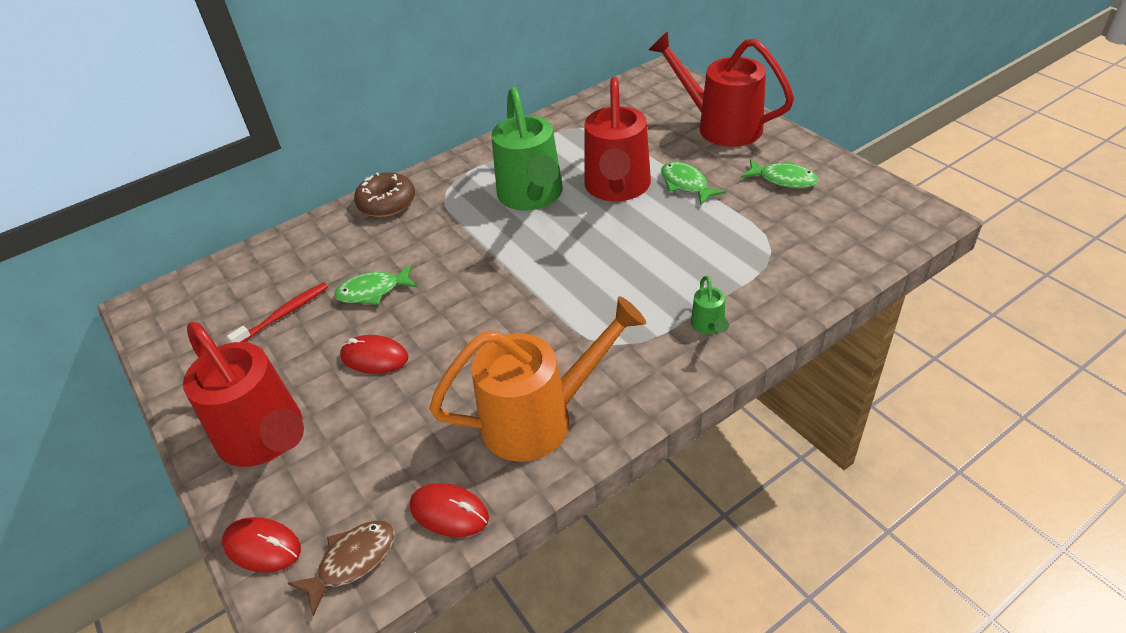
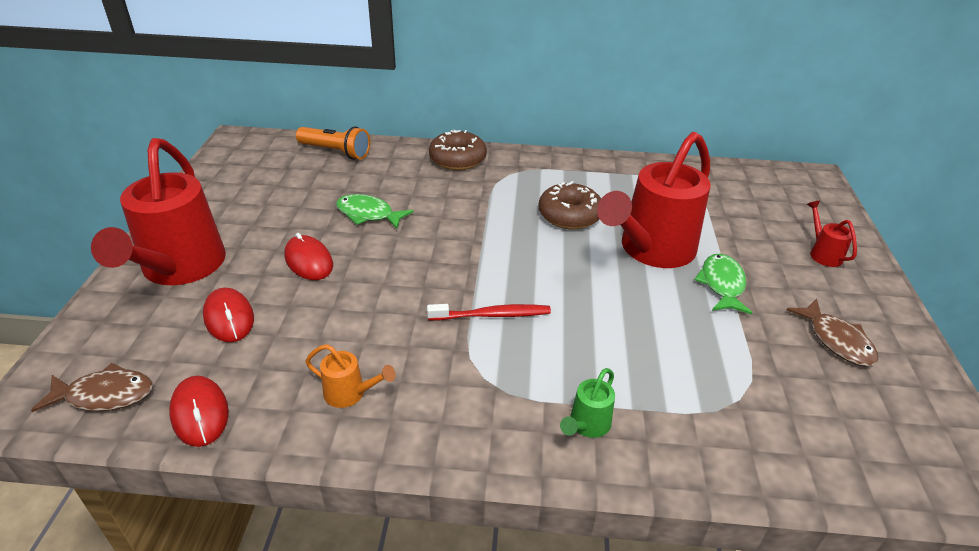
camera: 35 degrees right, 5 degrees down
(262, 547) = (81, 339): red mouse -> red mouse (229, 318)
(265, 259) = (336, 152): none -> orange flashlight
(284, 314) = (298, 194): red toothbrush -> red toothbrush (492, 315)
(532, 196) = (569, 215): green watering can -> brown donut
(540, 419) = (350, 394): orange watering can -> orange watering can, size x0.41
(720, 126) = (823, 253): red watering can -> red watering can, size x0.41
(783, 179) = (836, 340): green fish -> brown fish

